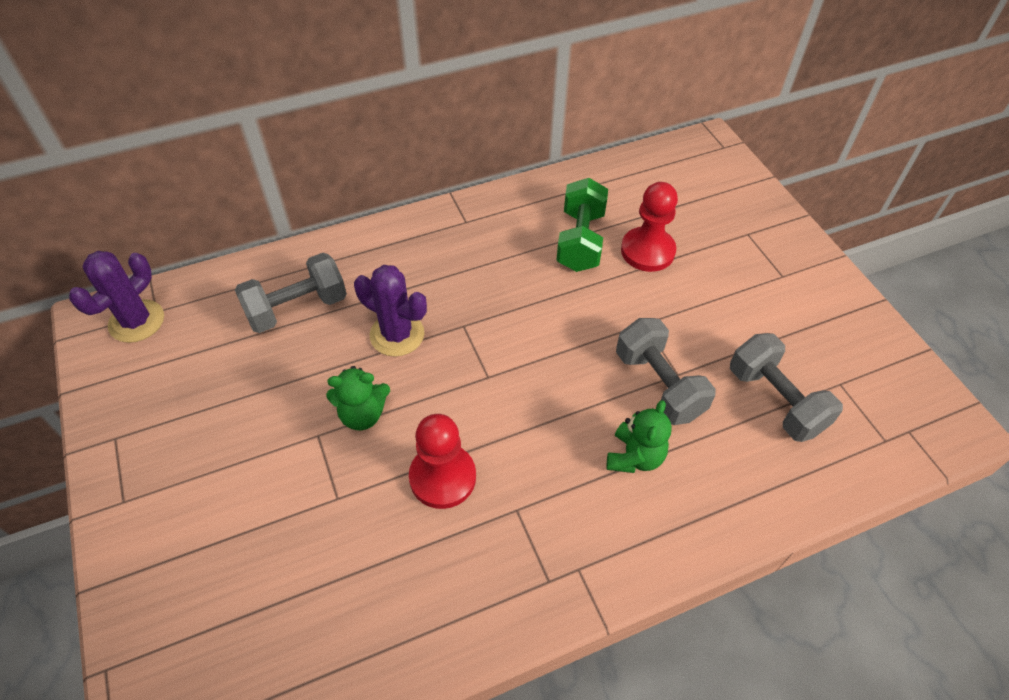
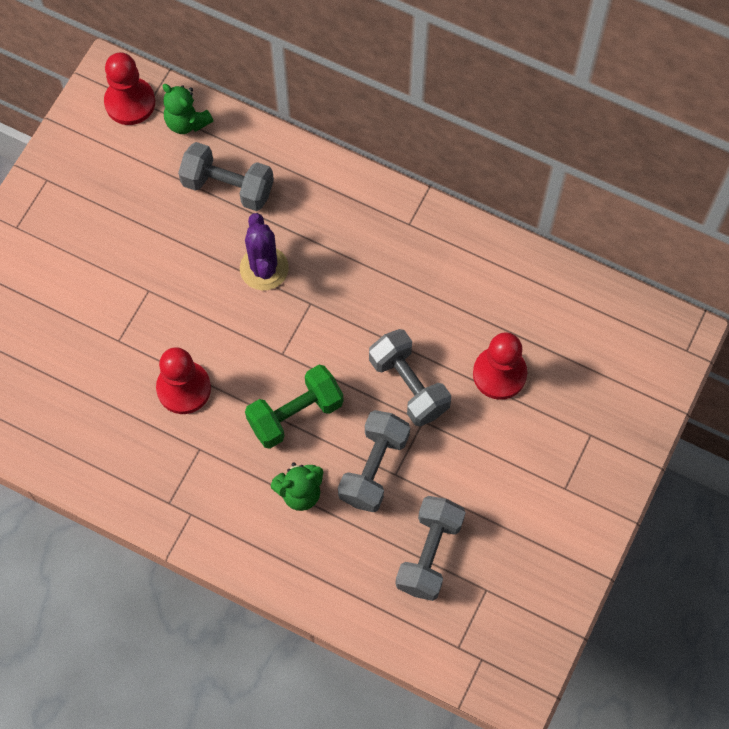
camera: 50 degrees right, 15 degrees up
(136, 321) = (130, 102): purple cactus -> red pawn
(362, 414) = (185, 303): green teddy bear -> green teddy bear (187, 122)
(580, 241) = (465, 319): green dumbbell -> green dumbbell (295, 414)
(603, 311) = (408, 385): none -> grey dumbbell

